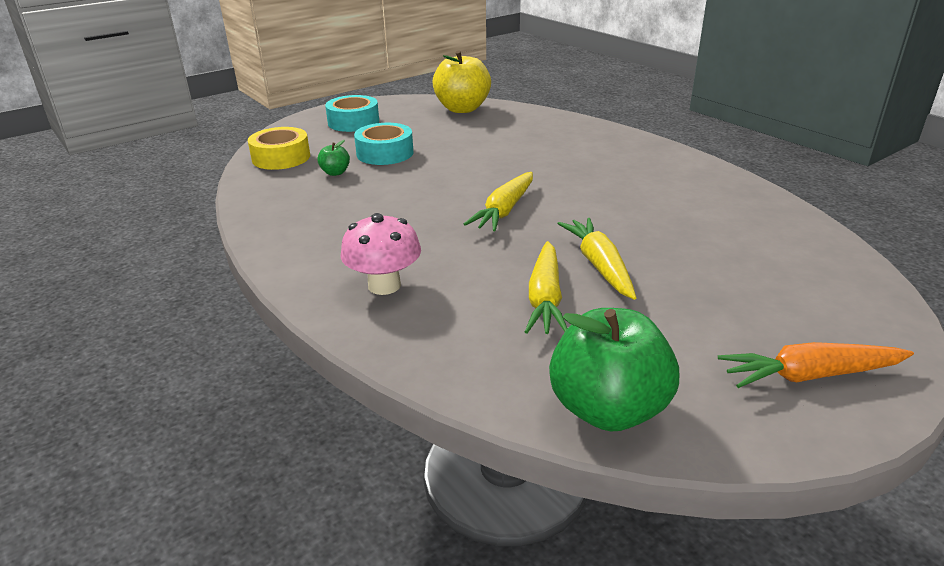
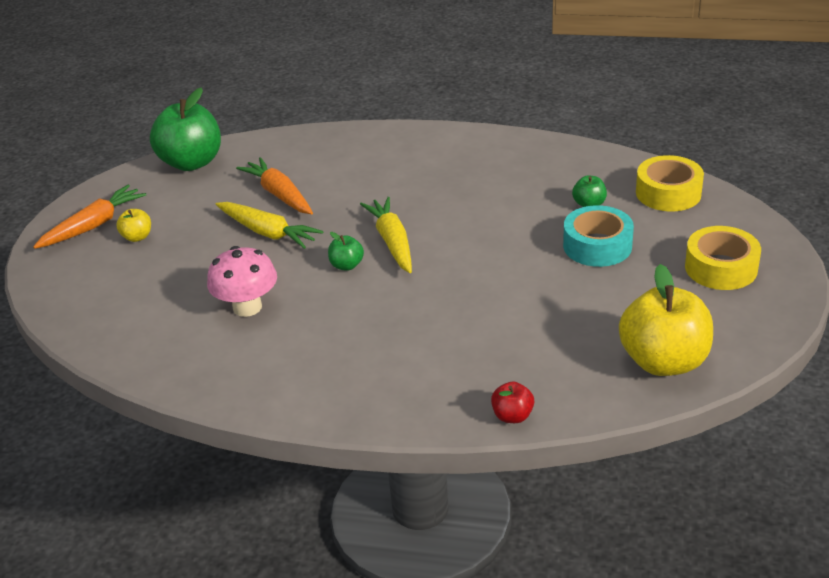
camera: 140 degrees right, 5 degrees up
(353, 122) = (721, 268): turquoise tape -> yellow tape
(384, 285) = (385, 155): pink mushroom -> pink mushroom (247, 307)
(545, 298) = (279, 194): yellow carrot -> orange carrot
(562, 211) = (346, 265): none -> green apple
(568, 119) = (512, 416): none -> red apple
(751, 329) = (137, 237): none -> yellow apple

